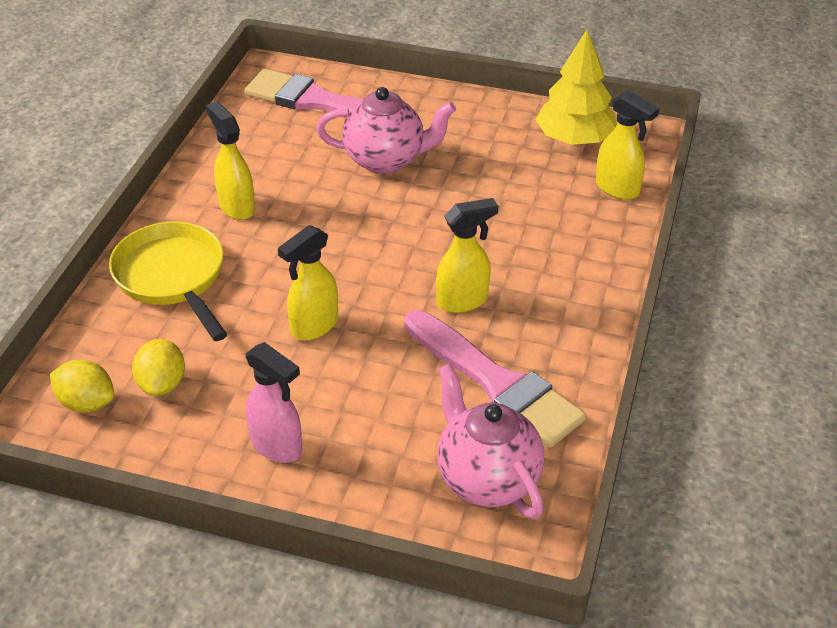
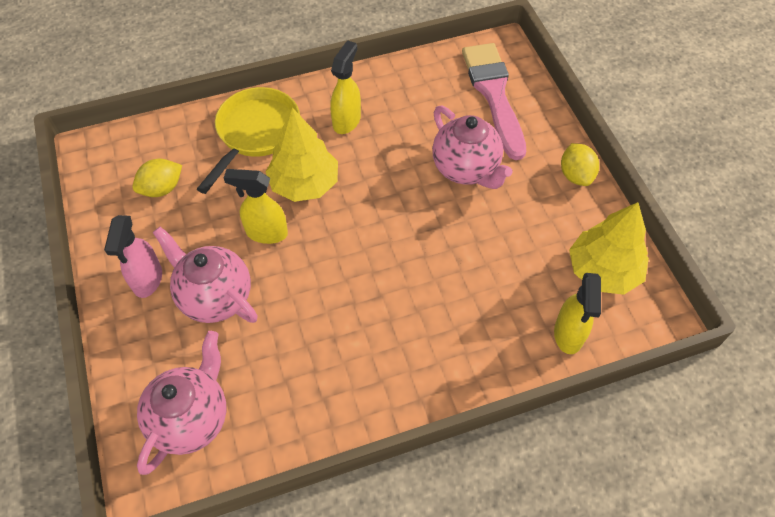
camera: 55 degrees right, 15 degrees up
(86, 403) = (123, 164): yellow lemon -> yellow lemon (576, 175)
(282, 272) = (304, 184): none -> yellow tree
(355, 400) = (215, 297): none -> pink teapot
(463, 301) = (355, 303): yellow spray bottle -> none
(495, 383) = (287, 371): pink brush -> none

